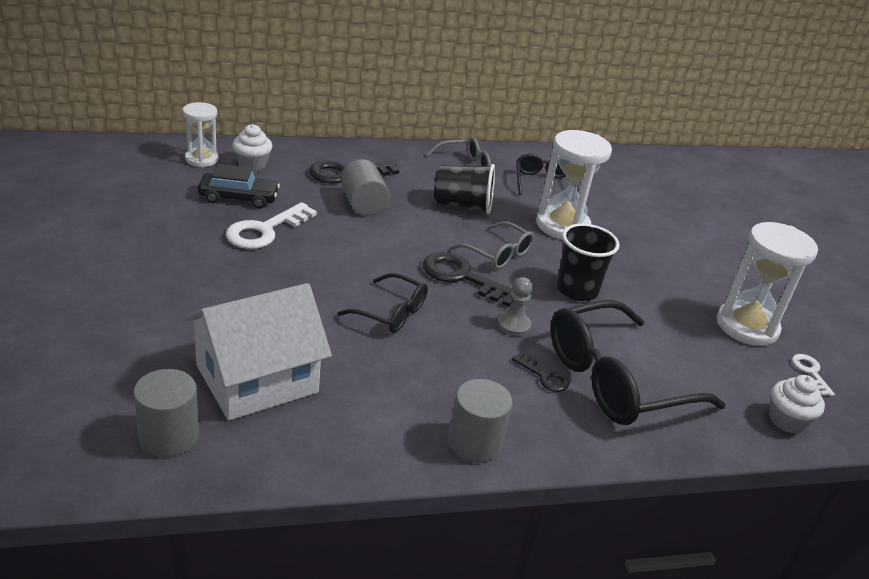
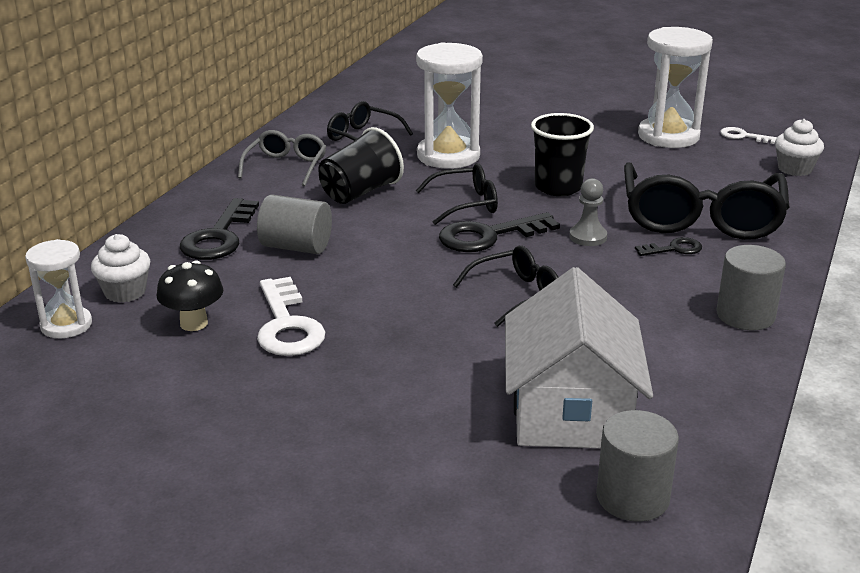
camera: 50 degrees left, 5 degrees down
(238, 198) = (194, 323): black car -> black mushroom
(498, 254) = (466, 204): grey glasses -> black glasses

